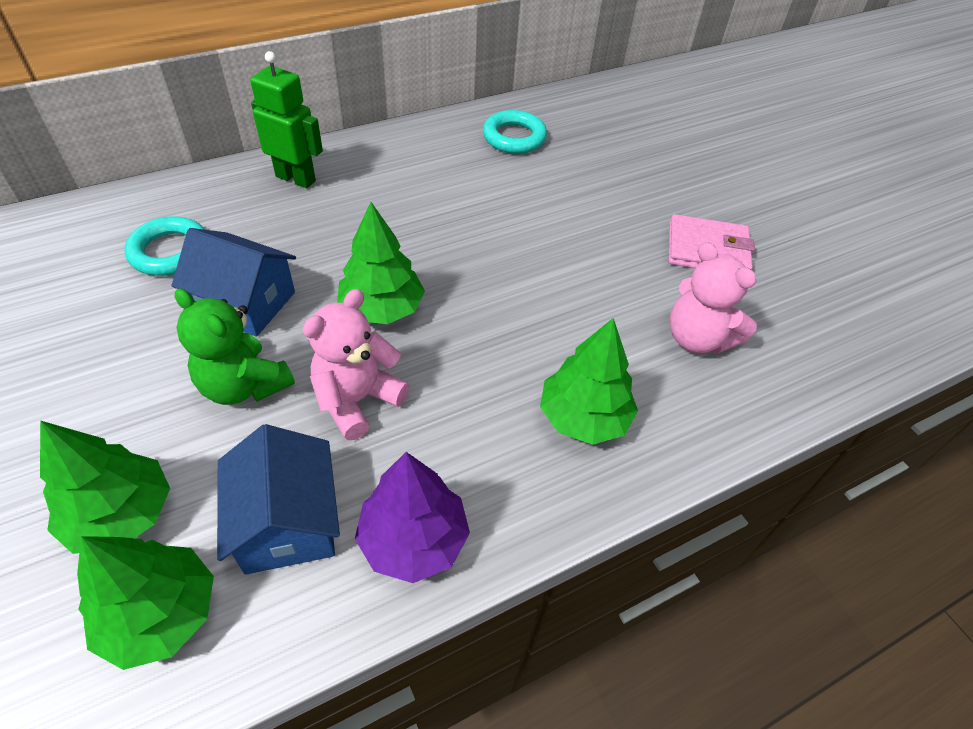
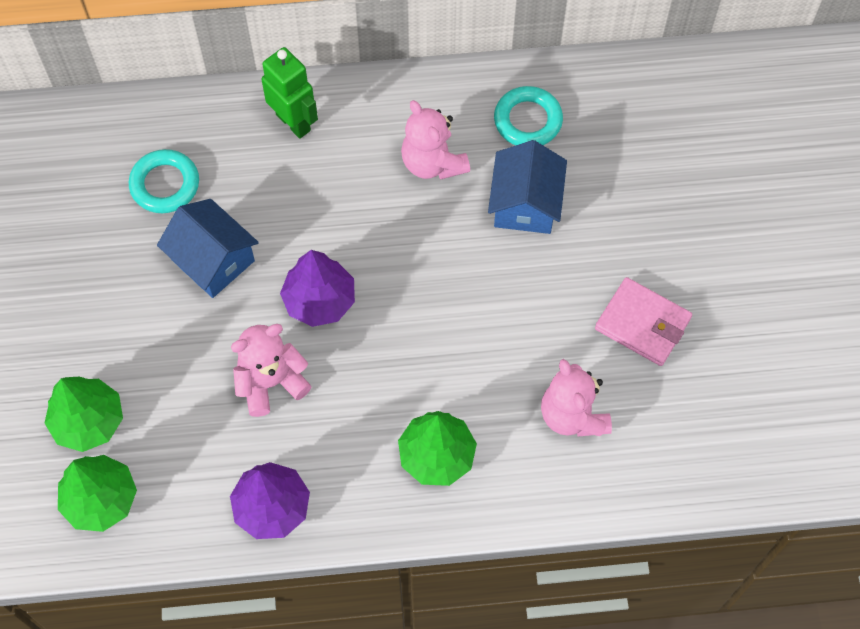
camera: 25 degrees right, 15 degrees up
(244, 385) = (192, 342): green teddy bear -> none
(287, 522) = (193, 464): blue house -> blue house (525, 203)
(382, 308) = (319, 300): green tree -> purple tree
(445, 180) = (433, 163): none -> pink teddy bear

